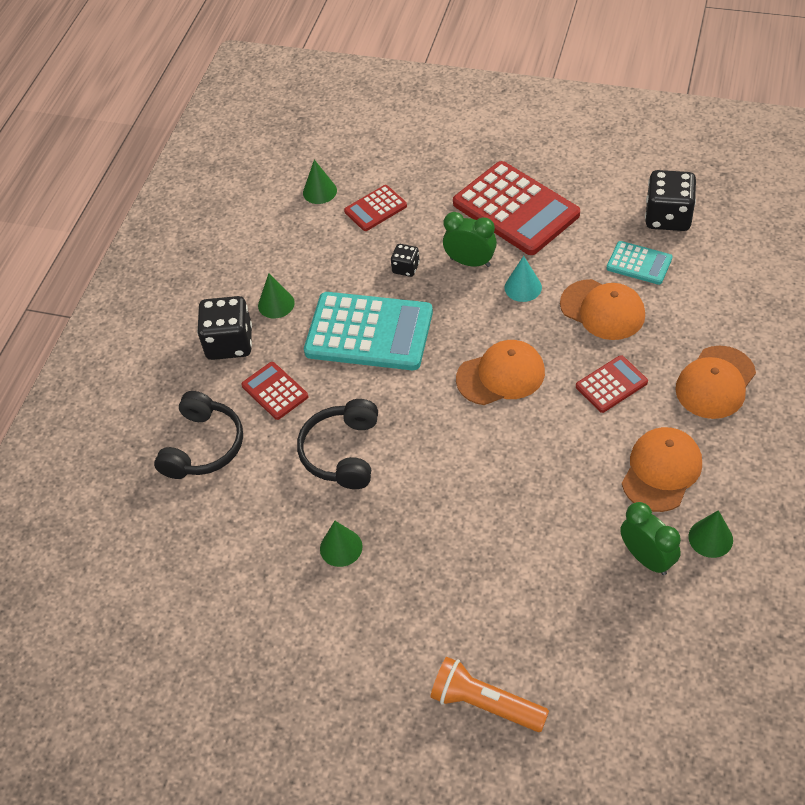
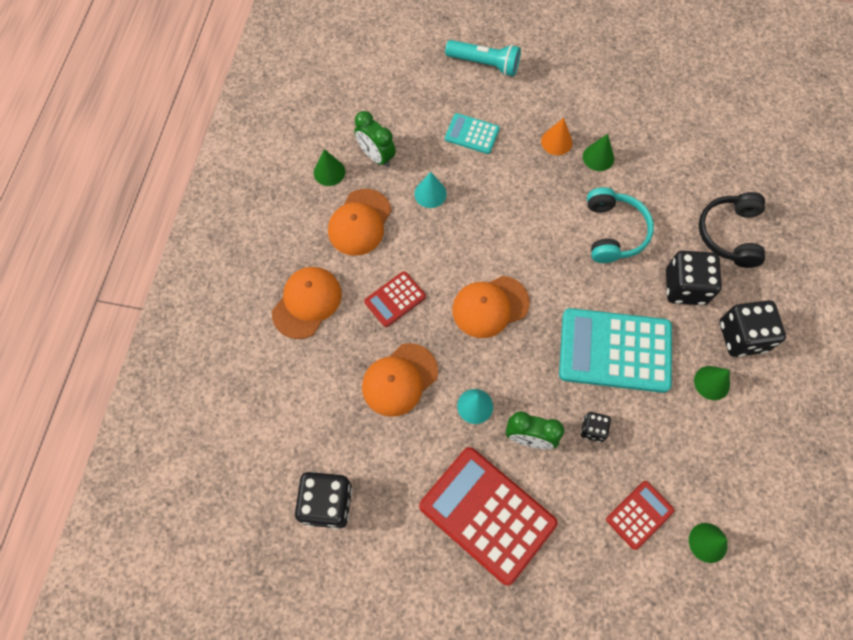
camera: 170 degrees right, 15 degrees up
(275, 391) = (685, 287): red calculator -> black dice
(342, 452) = (613, 232): black headphones -> turquoise headphones
(393, 571) = (556, 142): none -> orange cone
(485, 704) = (484, 64): orange flashlight -> turquoise flashlight
(570, 505) = (430, 193): none -> turquoise cone
(602, 310) = (399, 379): orange cap -> orange cap turned 75 degrees counterclockwise
(639, 263) = (361, 438): turquoise calculator -> turquoise calculator (472, 134)

